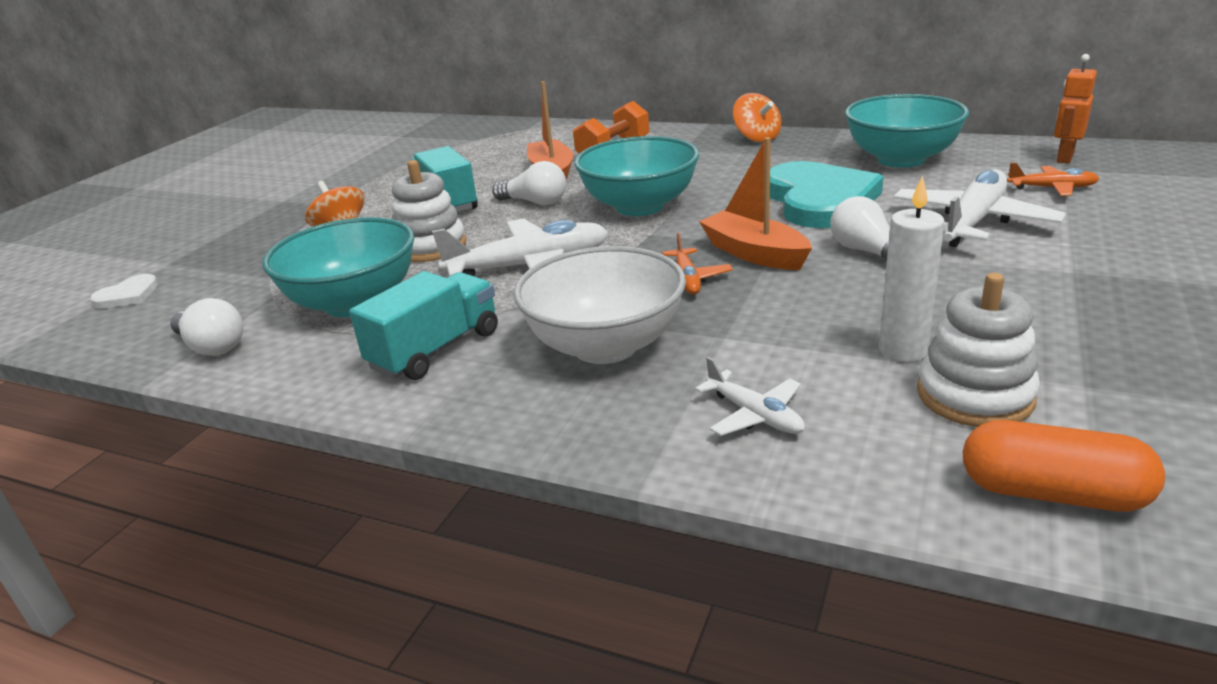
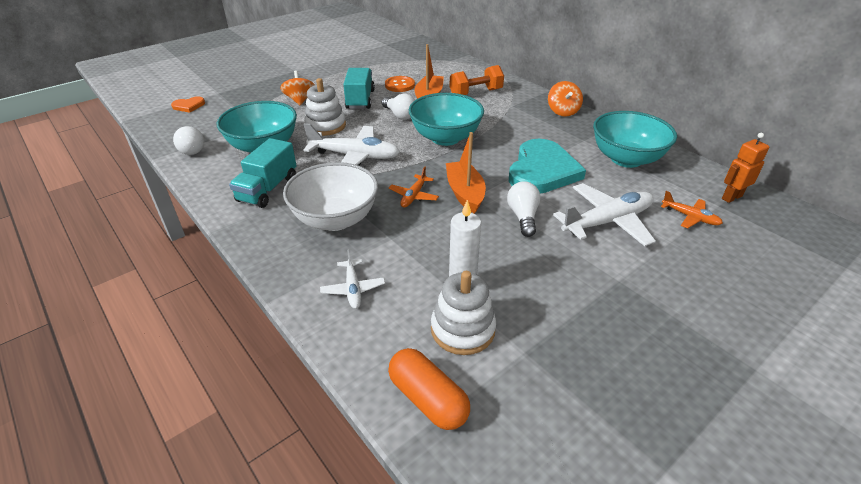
camera: 25 degrees right, 10 degrees up
(128, 295) = (189, 106): white heart -> orange heart
(435, 350) = (268, 189): turquoise truck -> turquoise truck turned 135 degrees clockwise
(487, 172) = (399, 85): none -> orange button

